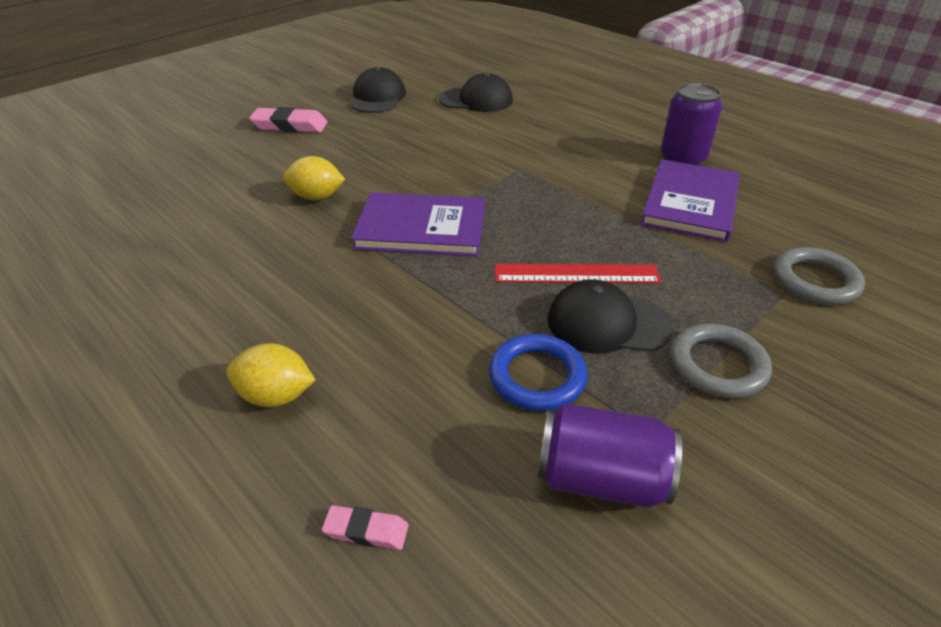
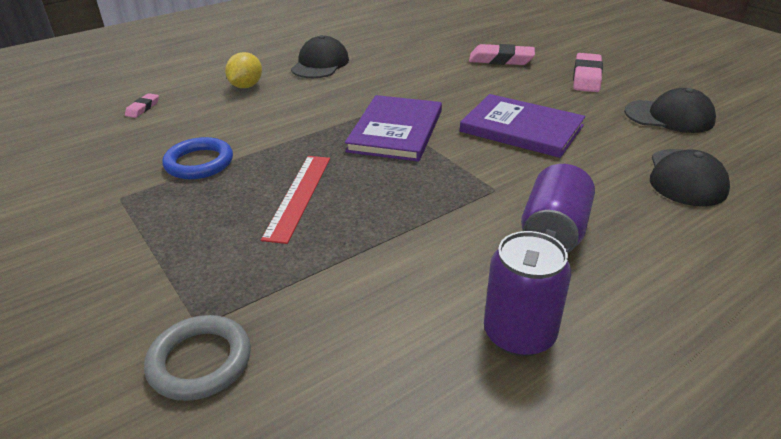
camera: 100 degrees right, 5 degrees down
(227, 171) = (501, 60): none -> pink eraser
(317, 197) = (455, 91): yellow lemon -> none
(601, 478) = (106, 174): purple can -> purple can (554, 232)
(607, 323) = (229, 201): black cap -> black cap (320, 64)
(690, 203) = (395, 305): purple book -> purple book (521, 128)
(718, 365) = (146, 245): grey ring -> none

